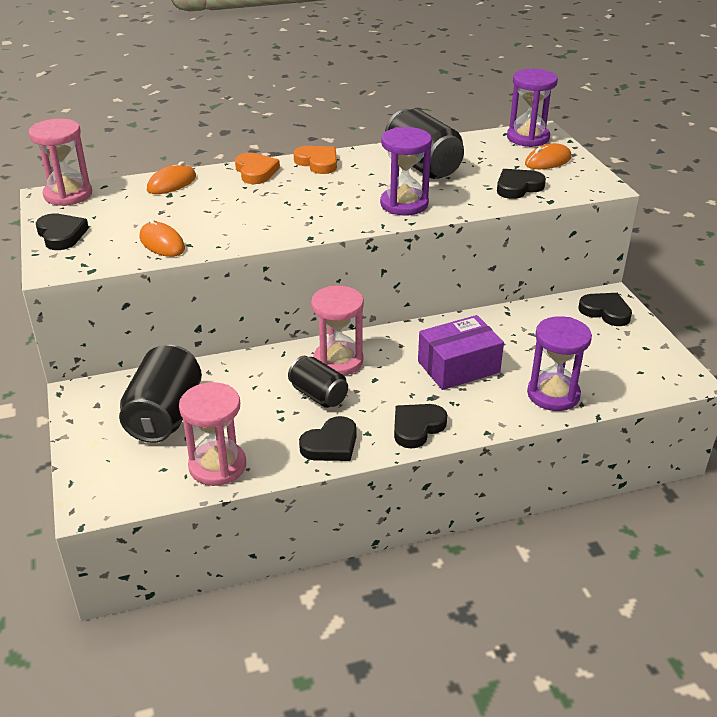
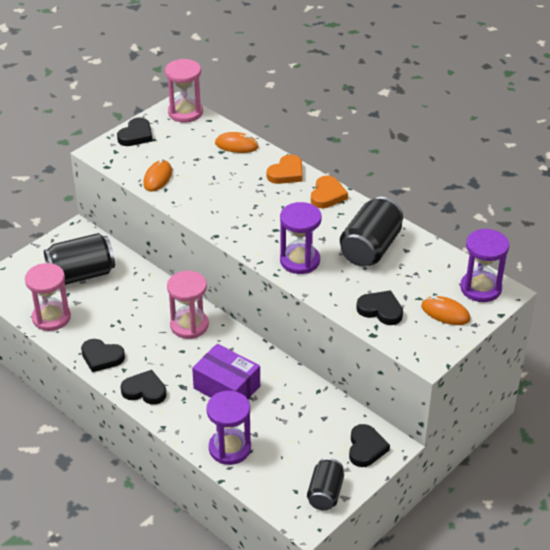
camera: 60 degrees right, 5 degrees up
(318, 395) = (146, 331): black can -> black can (325, 493)

